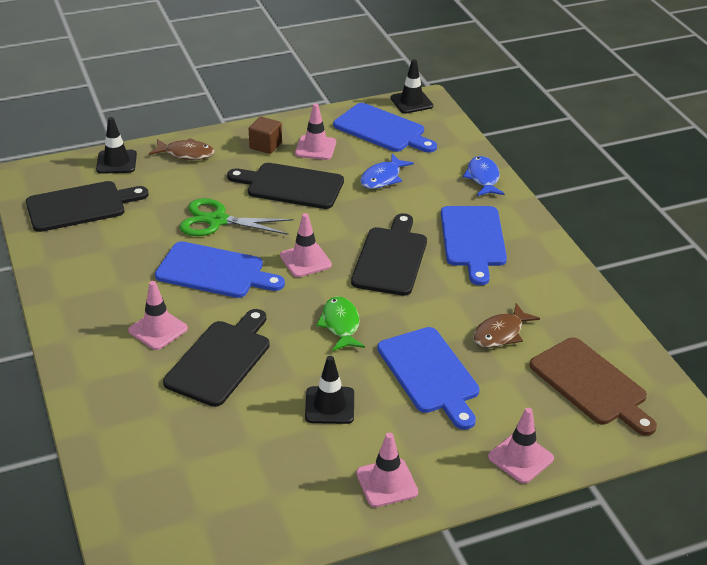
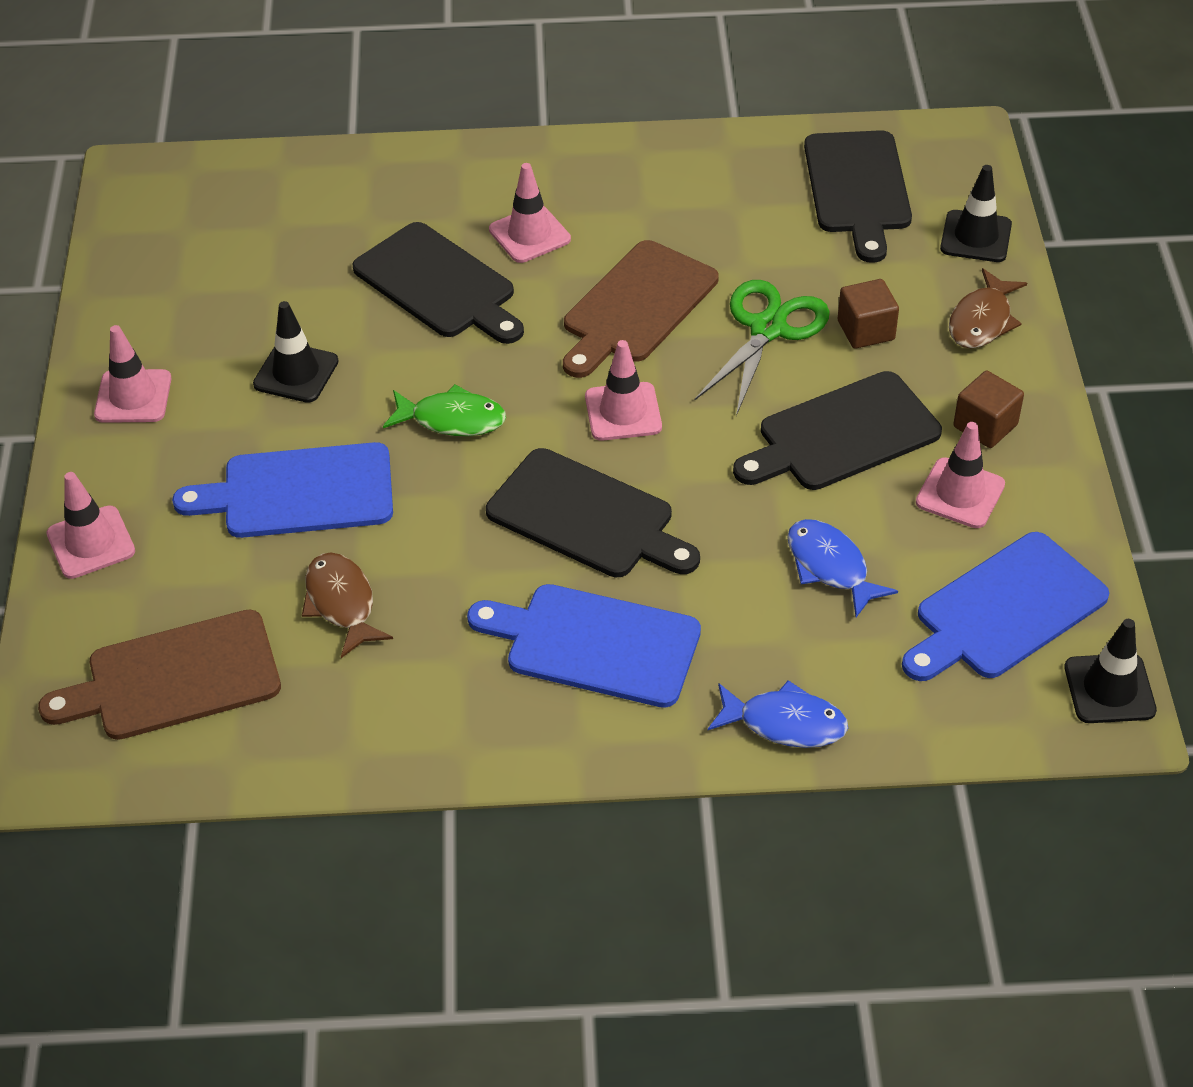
camera: 110 degrees right, 10 degrees up
(207, 188) = (866, 330): none -> brown cube
(214, 271) = (636, 307): blue cutting board -> brown cutting board
(291, 186) = (842, 435): black cutting board -> black cutting board turned 150 degrees counterclockwise

